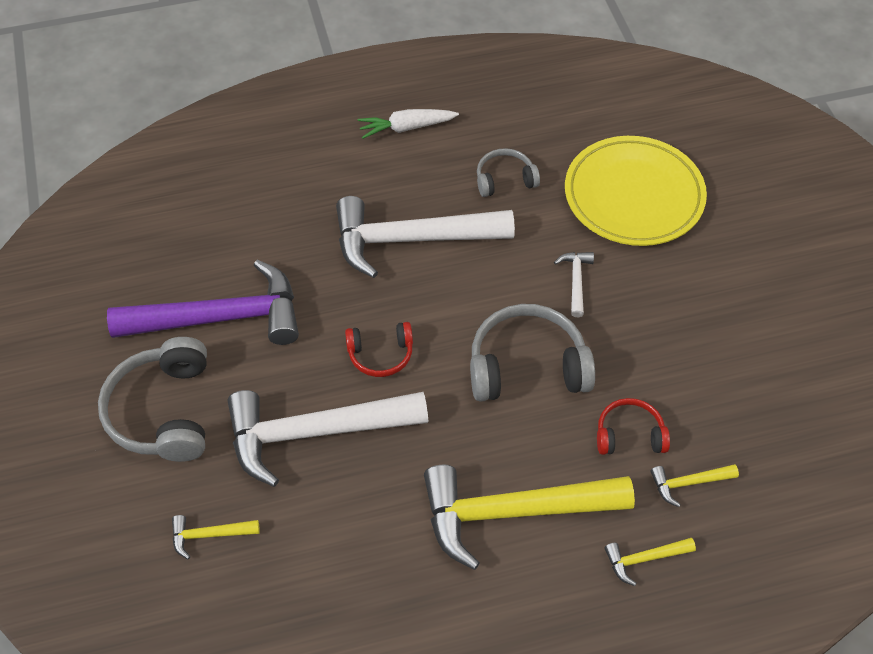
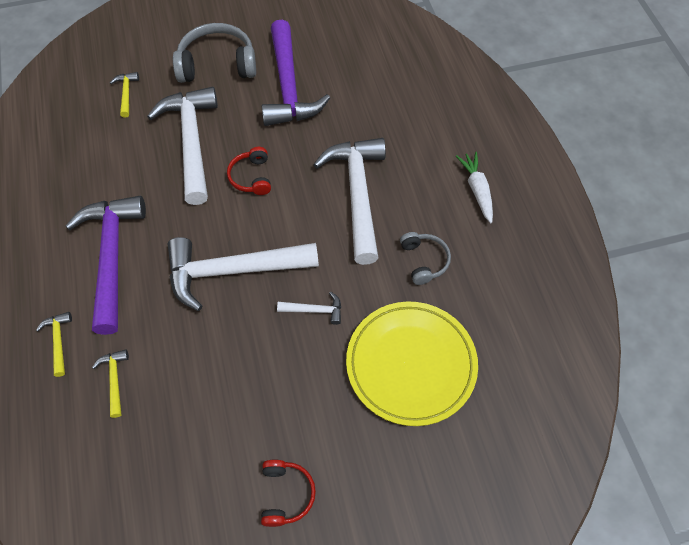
camera: 90 degrees right, 5 degrees up
(513, 512) = (112, 257): yellow hammer -> purple hammer
(527, 366) = (233, 271): grey headphones -> white hammer
(629, 435) = (163, 340): red headphones -> red headphones (286, 494)

